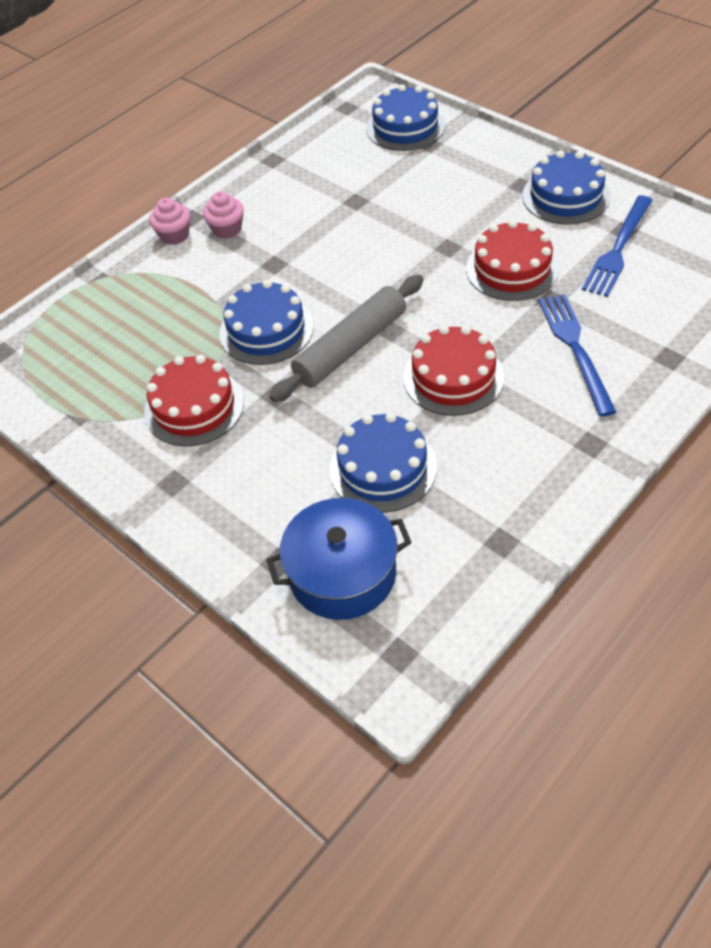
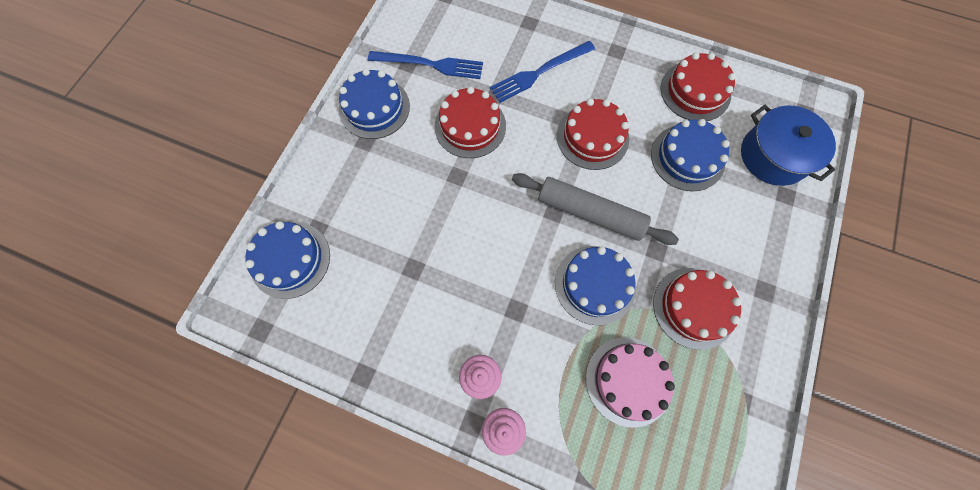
camera: 115 degrees left, 20 degrees up
(157, 330) = (628, 381): none -> pink cake
(487, 517) = (695, 91): none -> red cake

